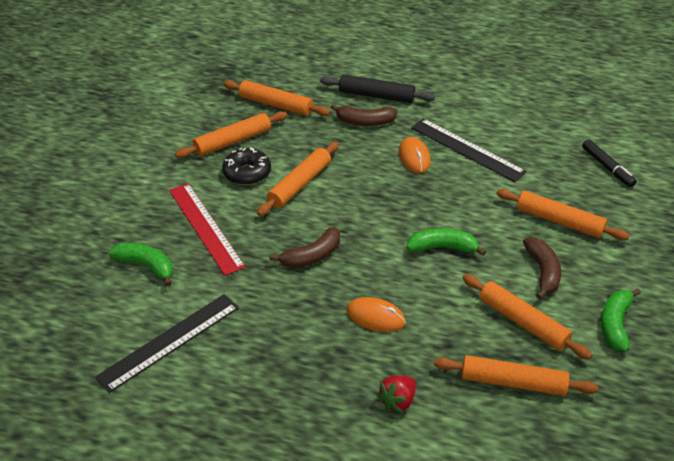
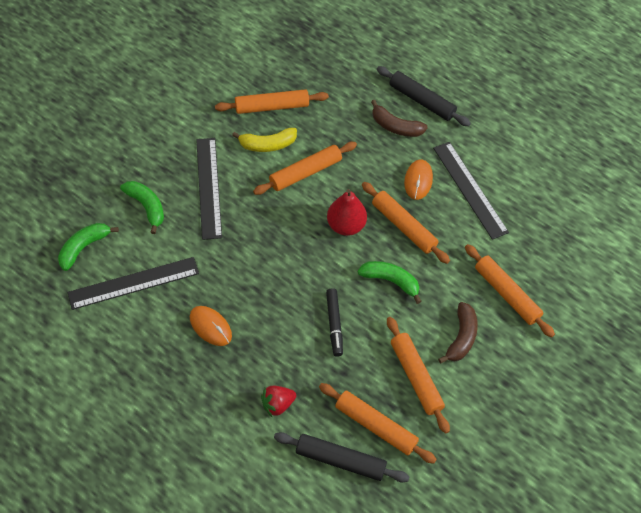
camera: 20 degrees right, 15 degrees up
(205, 227) = (208, 187): red ruler -> black ruler
(247, 173) = (267, 145): black donut -> yellow banana
(276, 105) = (328, 80): orange rolling pin -> orange rolling pin (404, 226)
(312, 256) = (279, 248): brown banana -> none
(368, 215) = (346, 226): none -> red pear
(375, 317) = (300, 324): orange mouse -> orange mouse (210, 326)
(498, 430) = (340, 460): none -> black rolling pin
(607, 167) = (586, 255): black marker -> black marker (334, 324)
(615, 324) = (491, 410): green banana -> green banana (84, 247)

